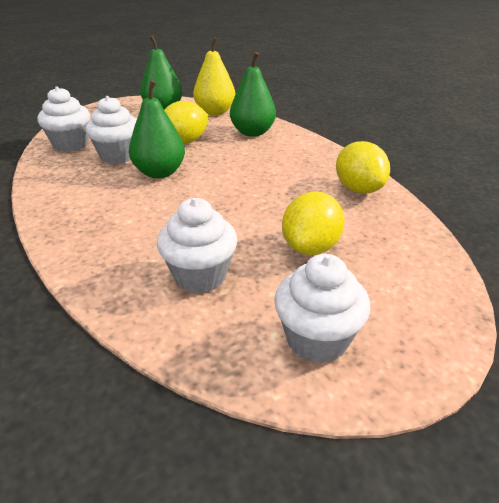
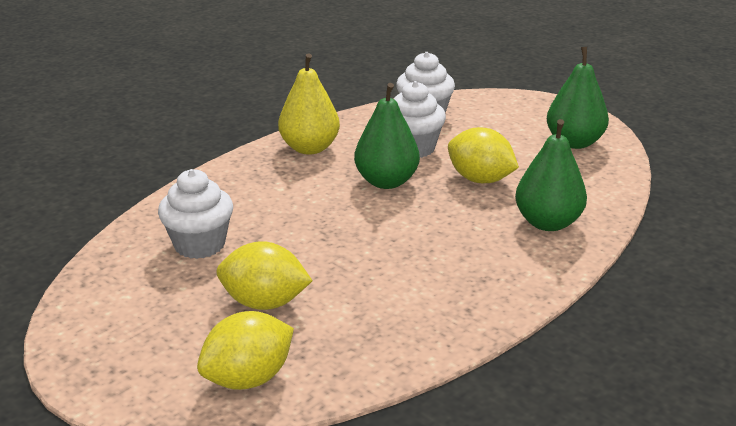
camera: 75 degrees right, 5 degrees down
(215, 112) = (600, 181): yellow pear -> yellow pear (309, 148)
(317, 339) = (121, 319): white cupcake -> none
(358, 189) = (418, 330): yellow lemon -> yellow lemon (248, 378)

